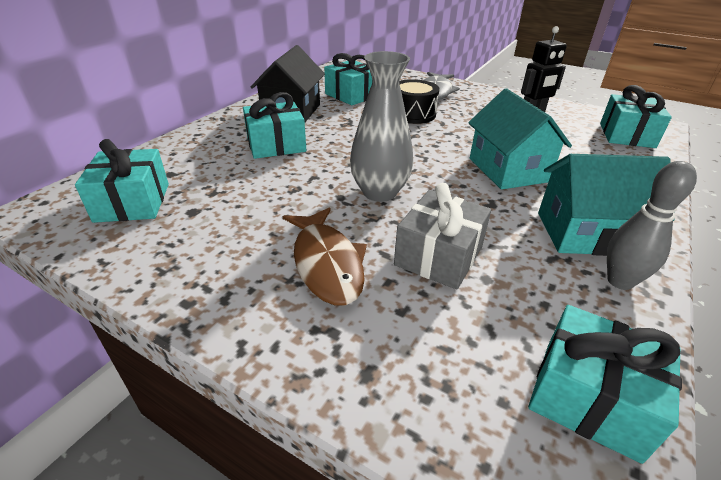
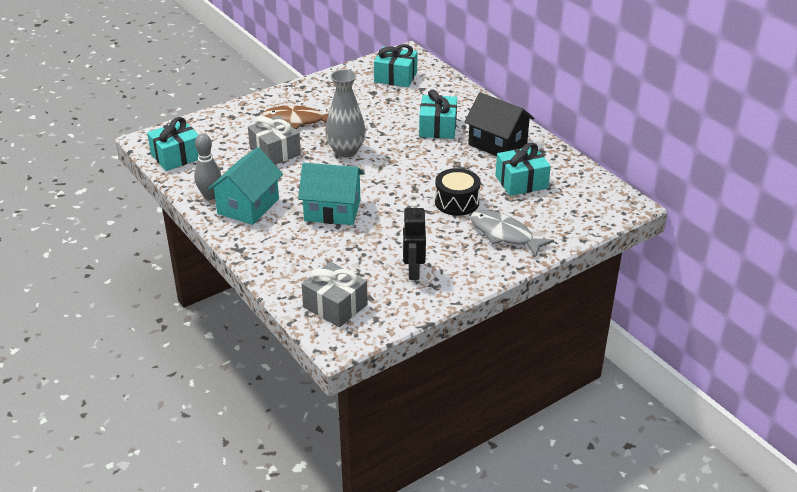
camera: 115 degrees right, 0 degrees up
(626, 135) = (335, 306): turquoise gift -> grey gift

